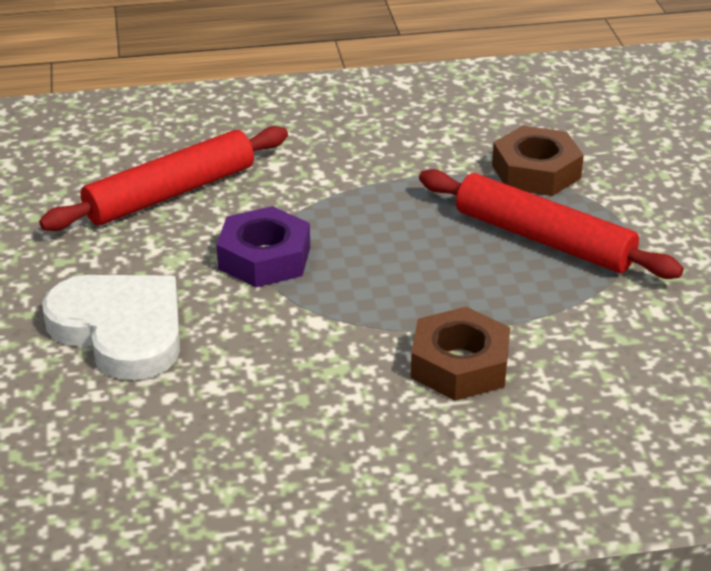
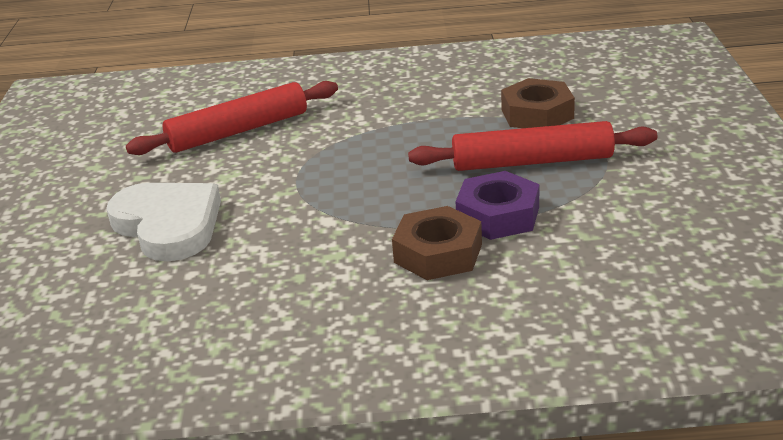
camera: 10 degrees right, 5 degrees down
(264, 258) = (298, 175): purple nut -> purple nut (498, 215)
(543, 239) = (532, 162): red rolling pin -> red rolling pin turned 45 degrees counterclockwise

